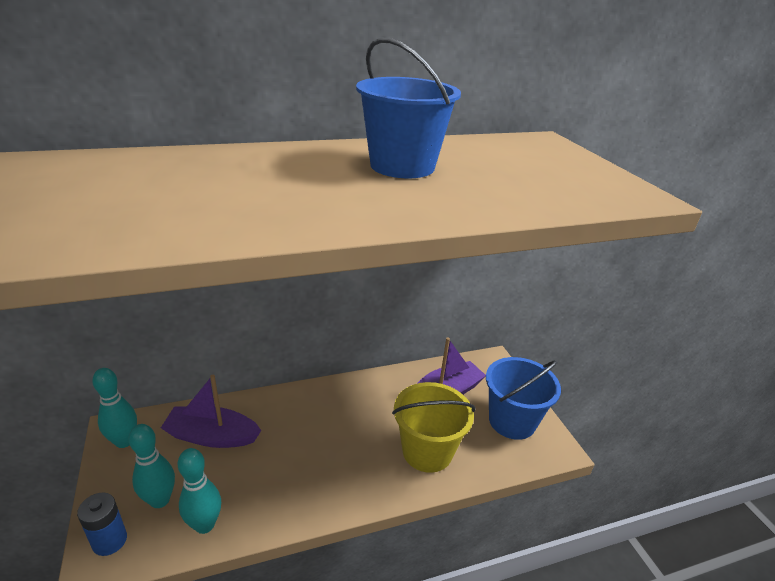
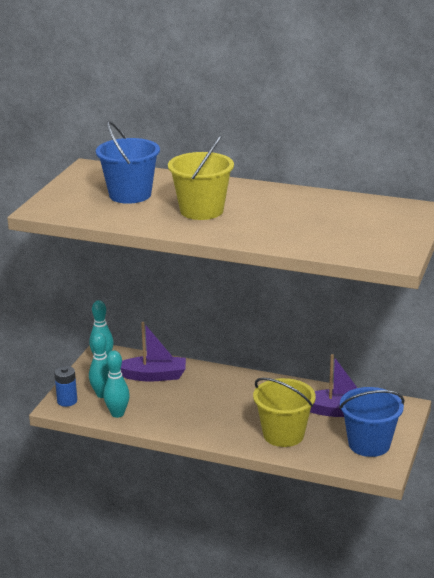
camera: 40 degrees right, 5 degrees down
(212, 436) = (153, 376): purple boat -> purple boat turned 135 degrees clockwise
(307, 189) = (201, 210): none -> yellow bucket
(402, 166) = (277, 208): blue bucket -> blue bucket (130, 195)

